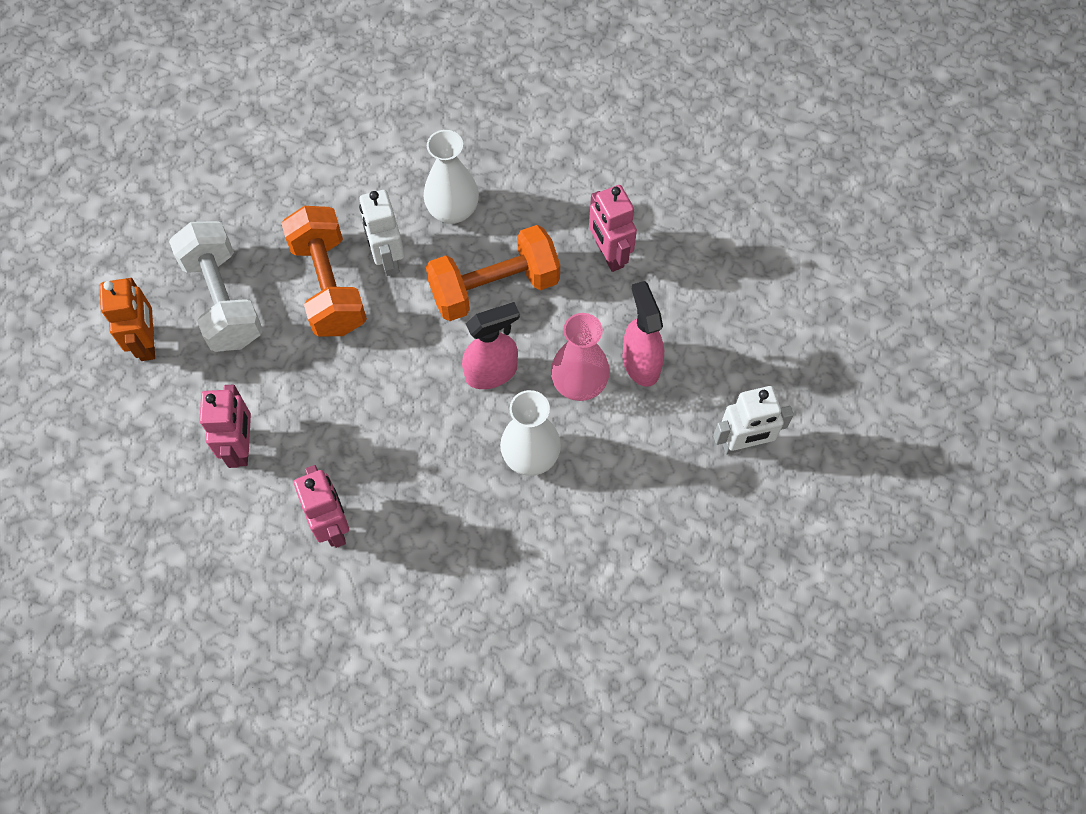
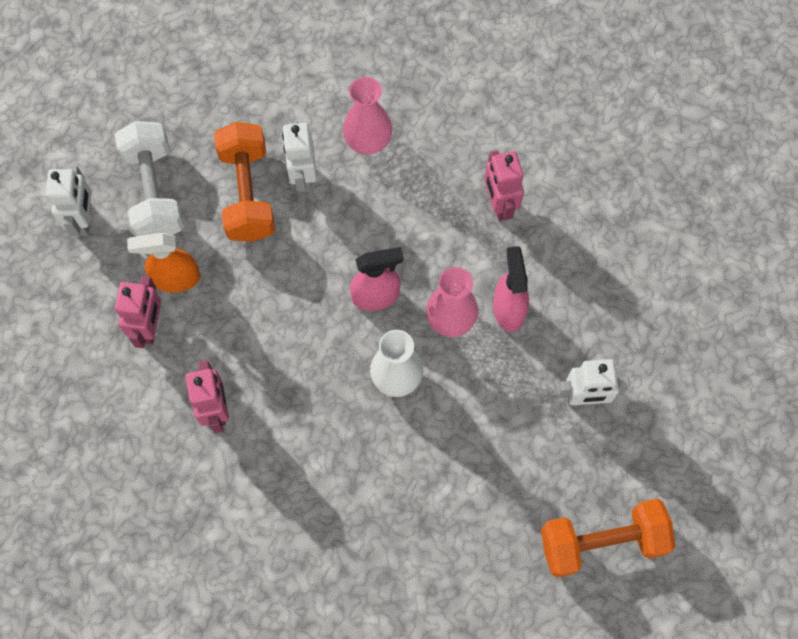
camera: 10 degrees right, 5 degrees up
(147, 342) = (84, 220): orange robot -> white robot
(263, 389) = (176, 278): none -> orange spray bottle
(453, 210) = (368, 141): white vase -> pink vase
(494, 288) = (392, 219): orange dumbbell -> orange dumbbell (601, 542)

